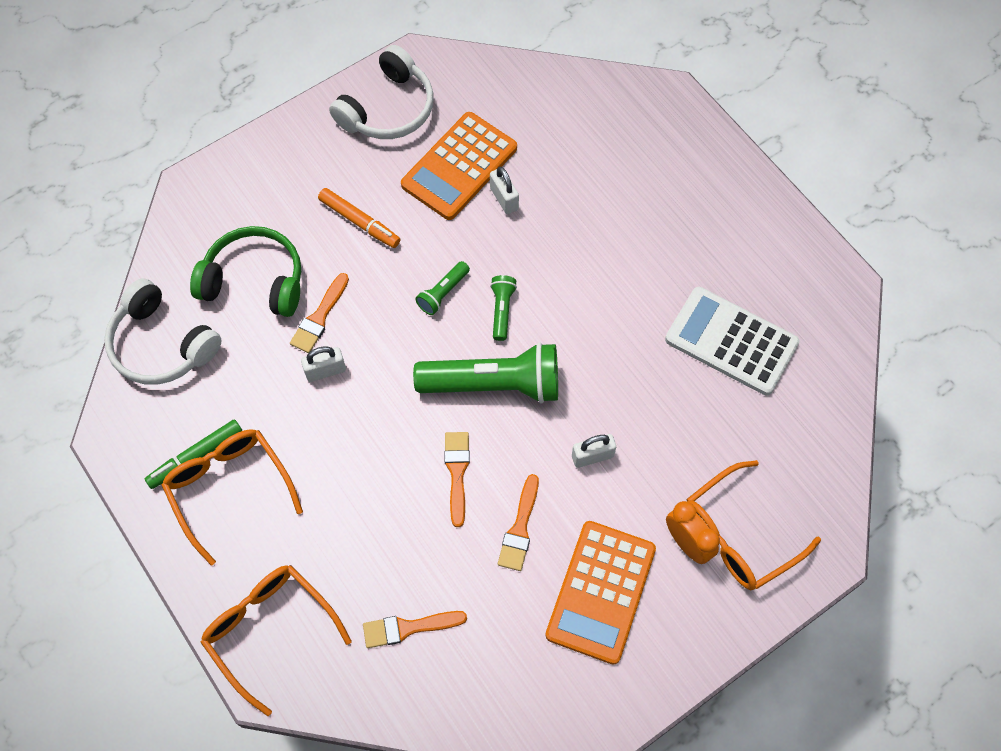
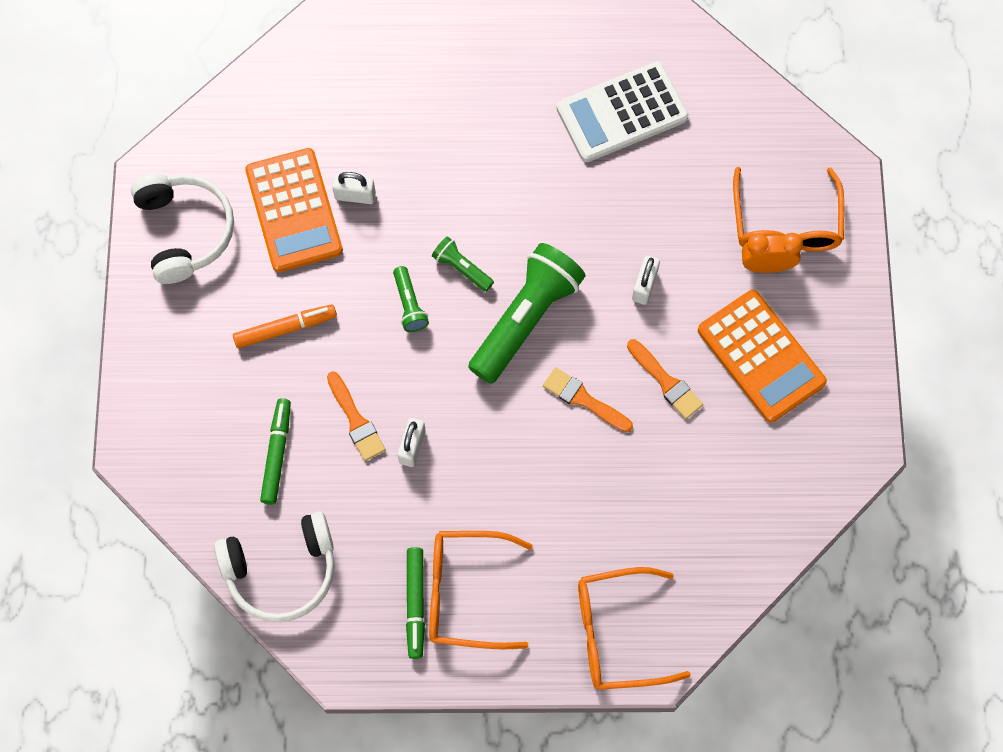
camera: 55 degrees left, 5 degrees up
(254, 281) = (277, 453): green headphones -> green marker
(408, 628) = (690, 522): orange brush -> none

